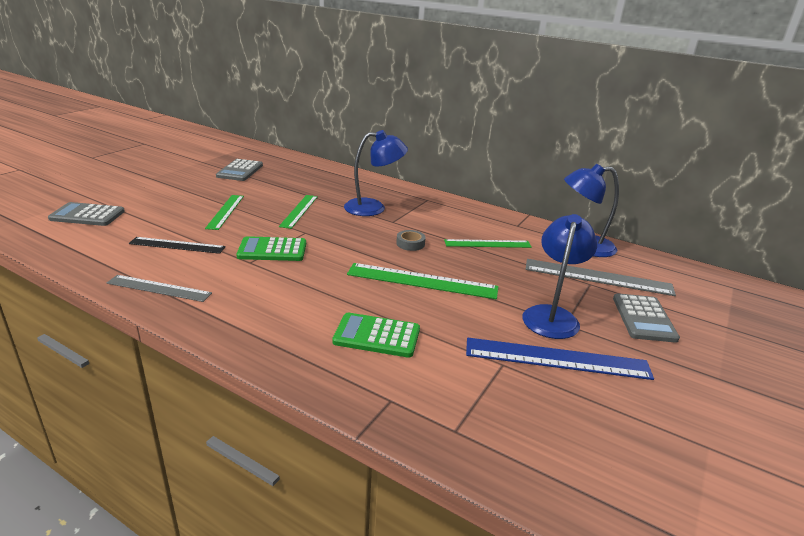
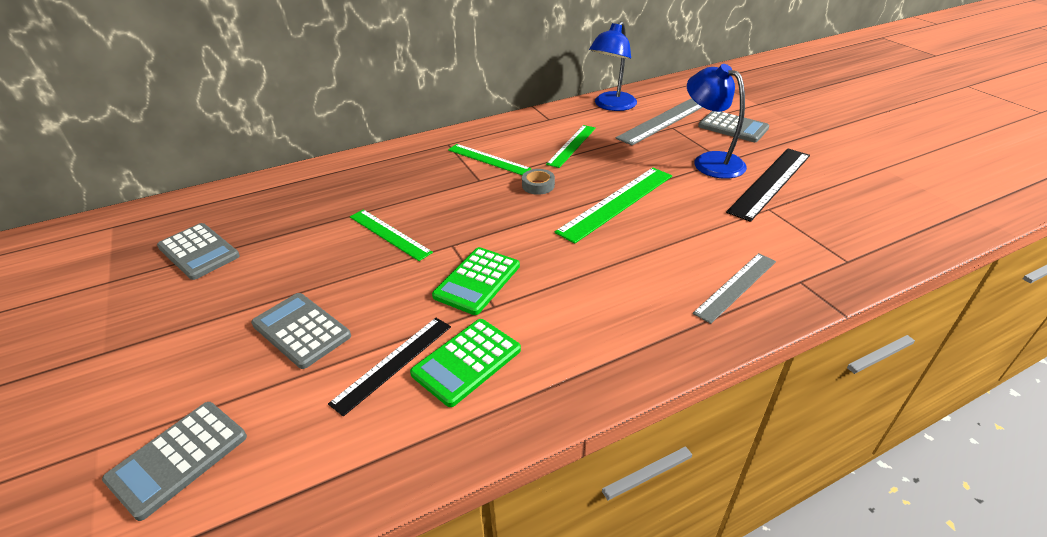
camera: 55 degrees left, 10 degrees up
(159, 288) = (506, 402): grey ruler -> grey ruler (736, 286)
(191, 214) = (301, 330): none -> grey calculator
(225, 211) = (328, 296): green ruler -> green ruler (488, 159)
(373, 208) = (434, 181): blue lamp -> none
(377, 336) = (700, 259): green calculator -> green calculator (467, 362)
(557, 358) = (770, 182): blue ruler -> black ruler

